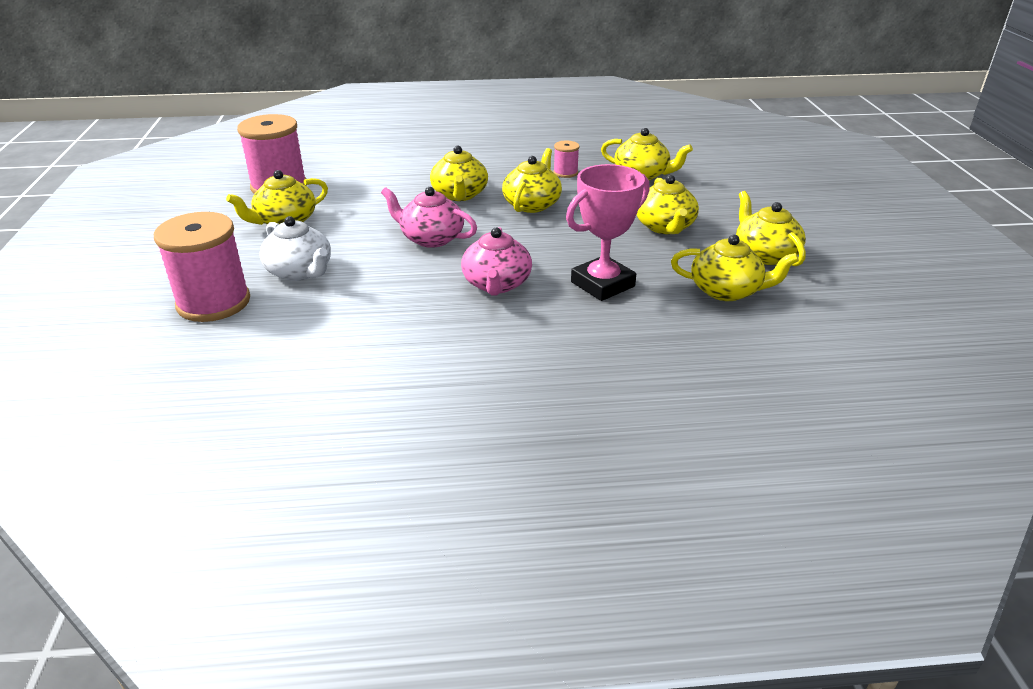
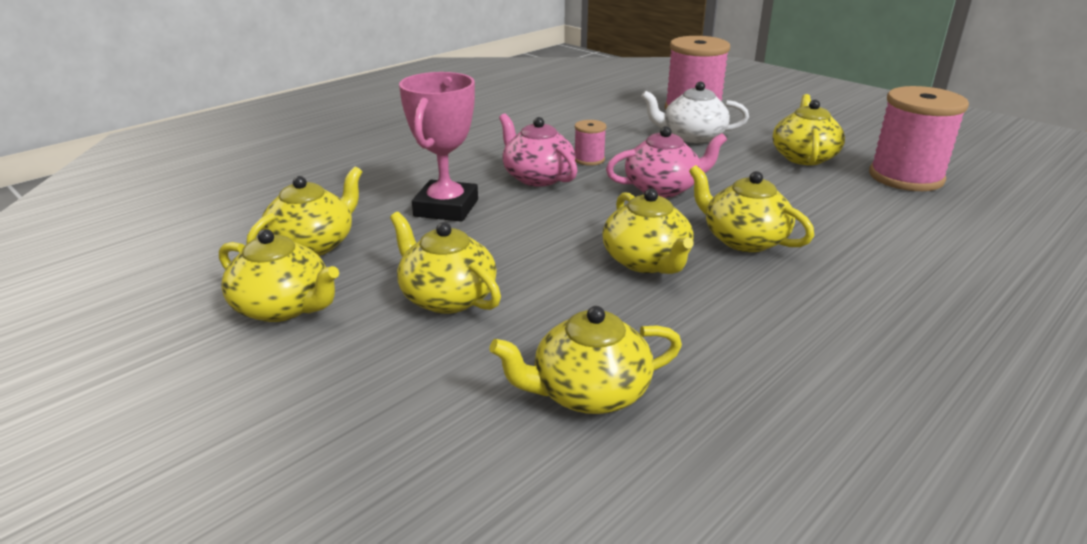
camera: 140 degrees right, 5 degrees down
(565, 173) = (702, 336): pink spool -> pink spool (589, 159)
(726, 291) = (313, 245): yellow teapot -> yellow teapot turned 150 degrees clockwise

